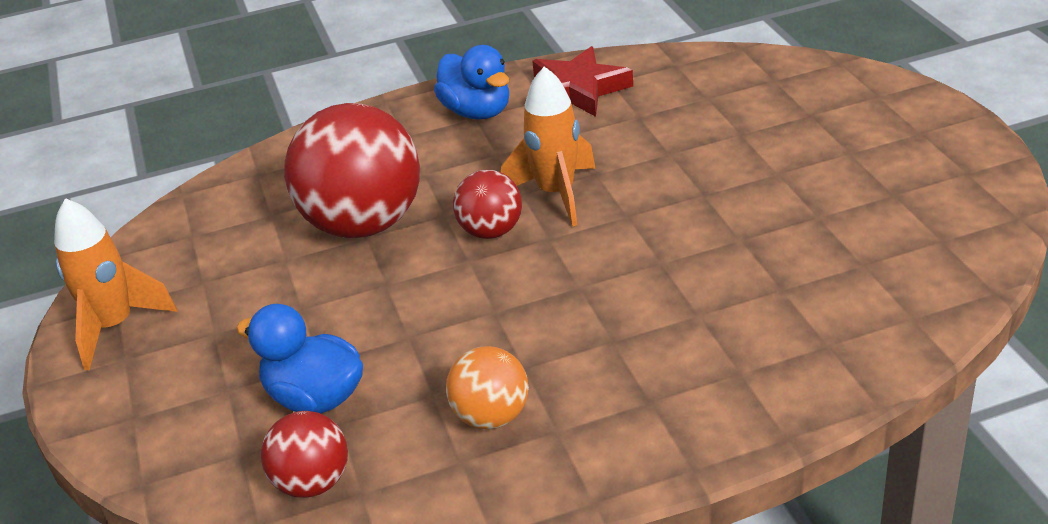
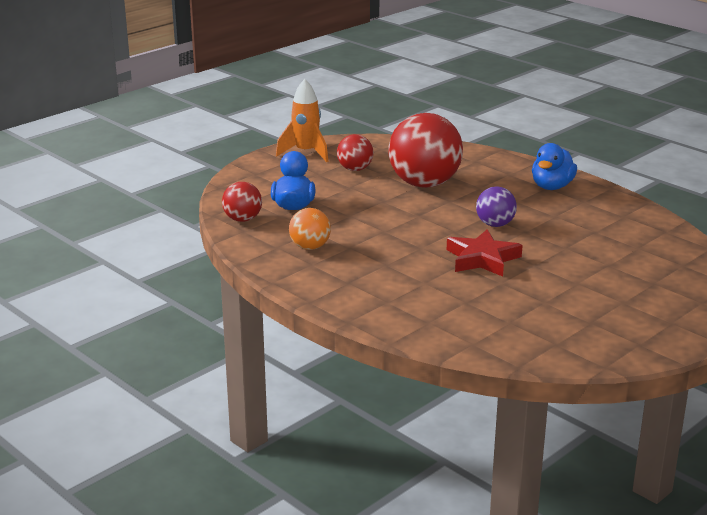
camera: 60 degrees right, 10 degrees down
(491, 231) = (446, 215): red ball -> red ball (355, 169)
(556, 194) = (495, 224): orange rocket -> purple ball
(577, 90) = (604, 208): red star -> red star (482, 259)

